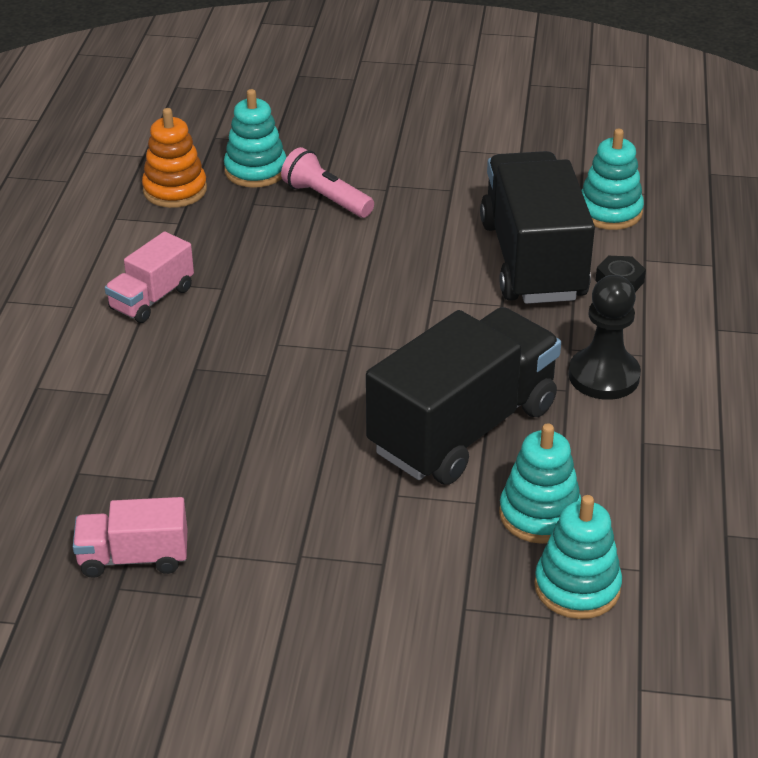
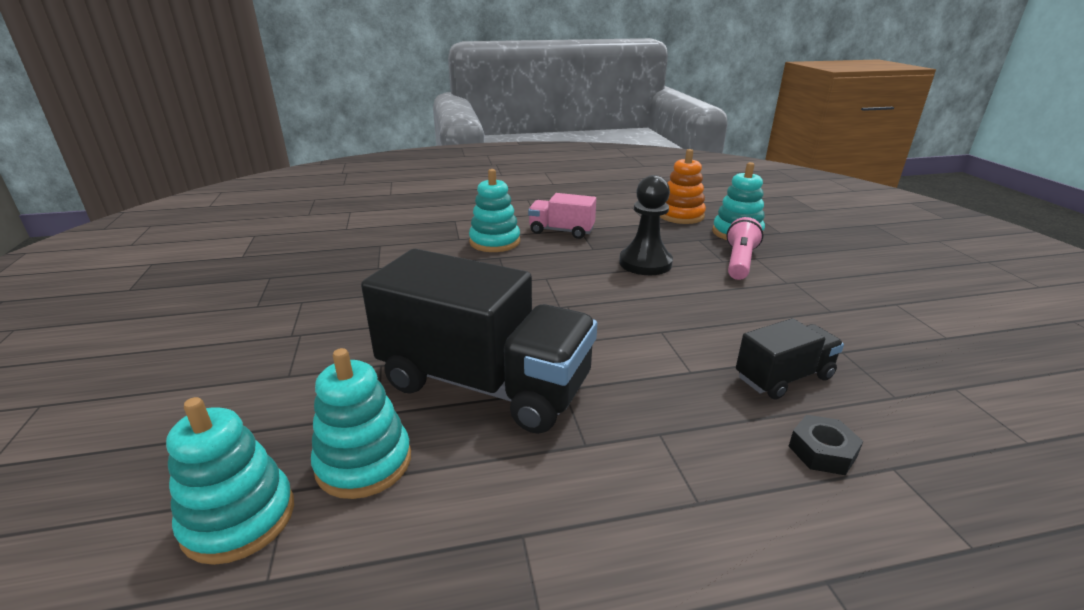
camera: 70 degrees right, 10 degrees down
(134, 558) = (298, 276): pink truck -> none
(533, 260) = (783, 377): black truck -> black truck, size x0.50
(604, 376) = (629, 471): black pawn -> black pawn (645, 263)
(609, 212) = (944, 418): turquoise stacking toy -> turquoise stacking toy (495, 242)

